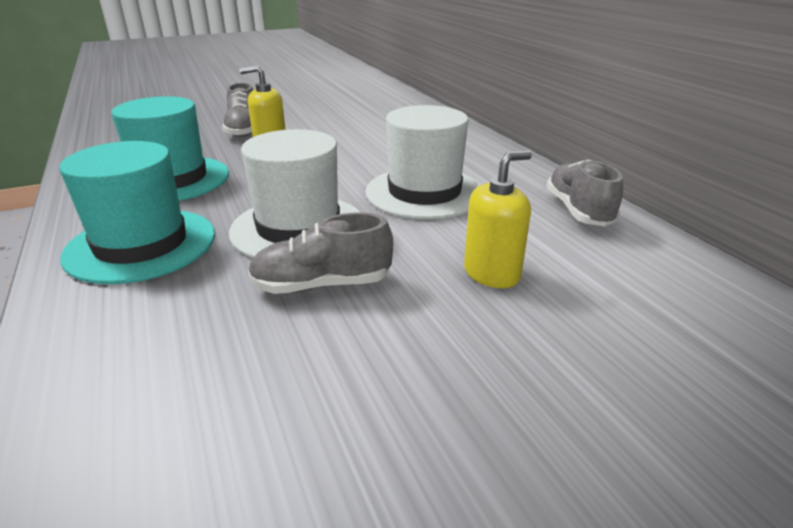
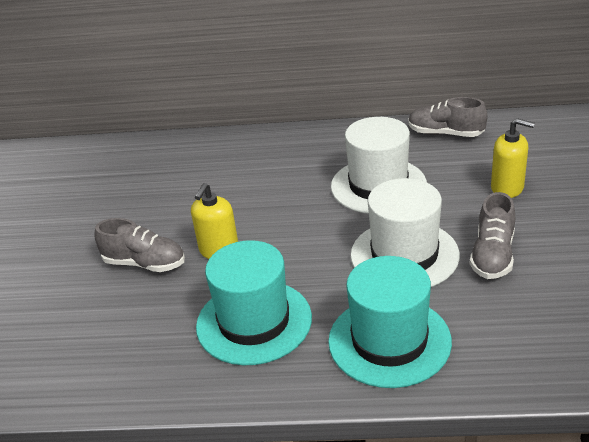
camera: 60 degrees left, 5 degrees up
(492, 273) = (507, 188): yellow soap dispenser -> yellow soap dispenser turned 120 degrees clockwise

